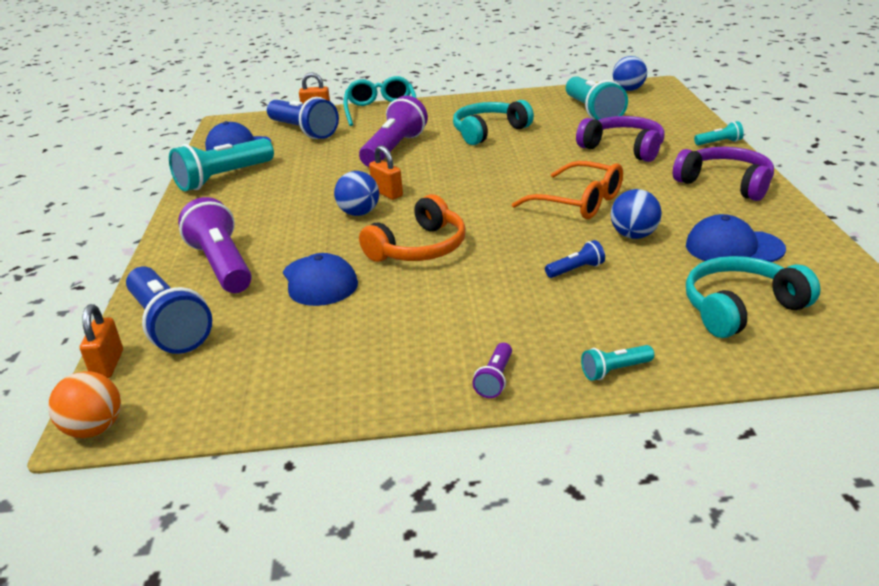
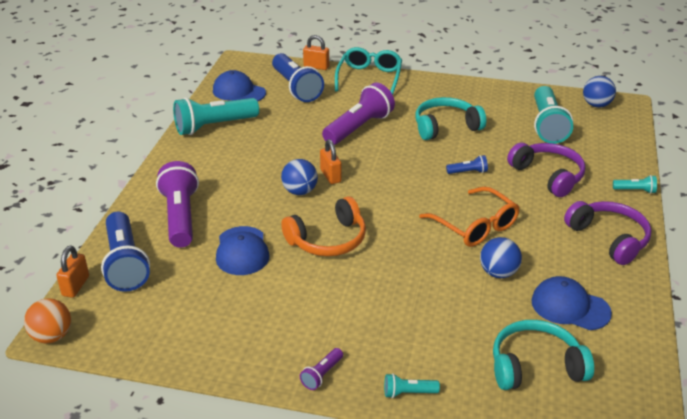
camera: 15 degrees right, 5 degrees up
(576, 270) = (433, 294): blue flashlight -> blue flashlight (468, 172)

